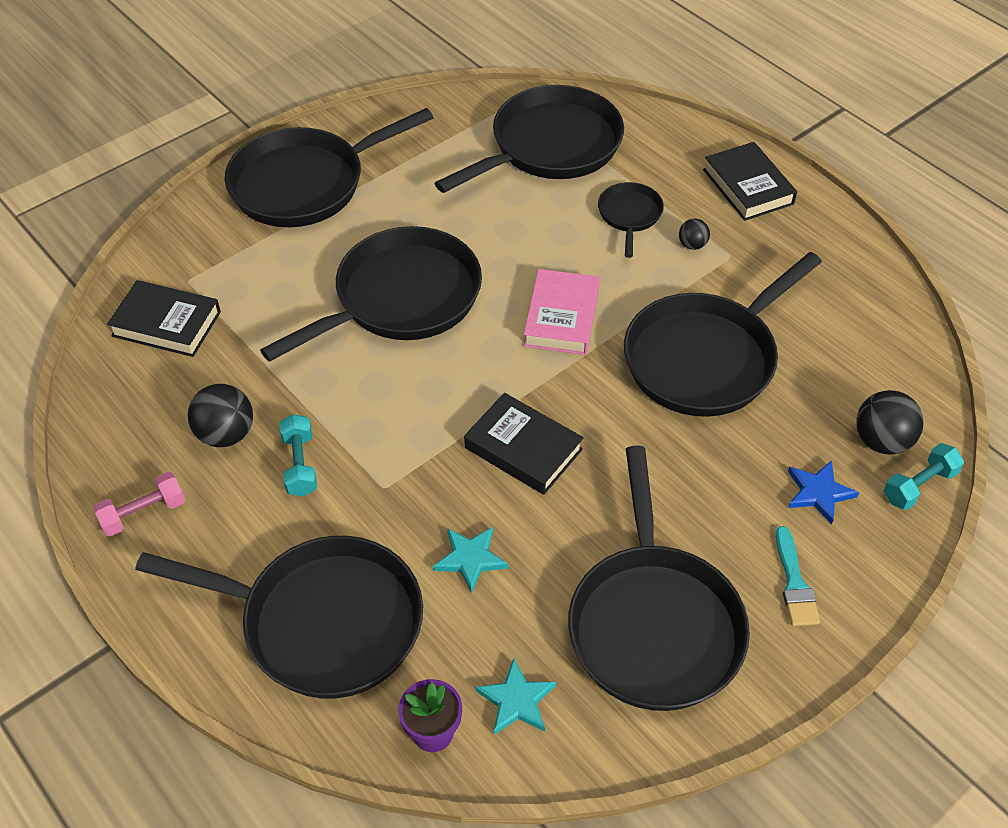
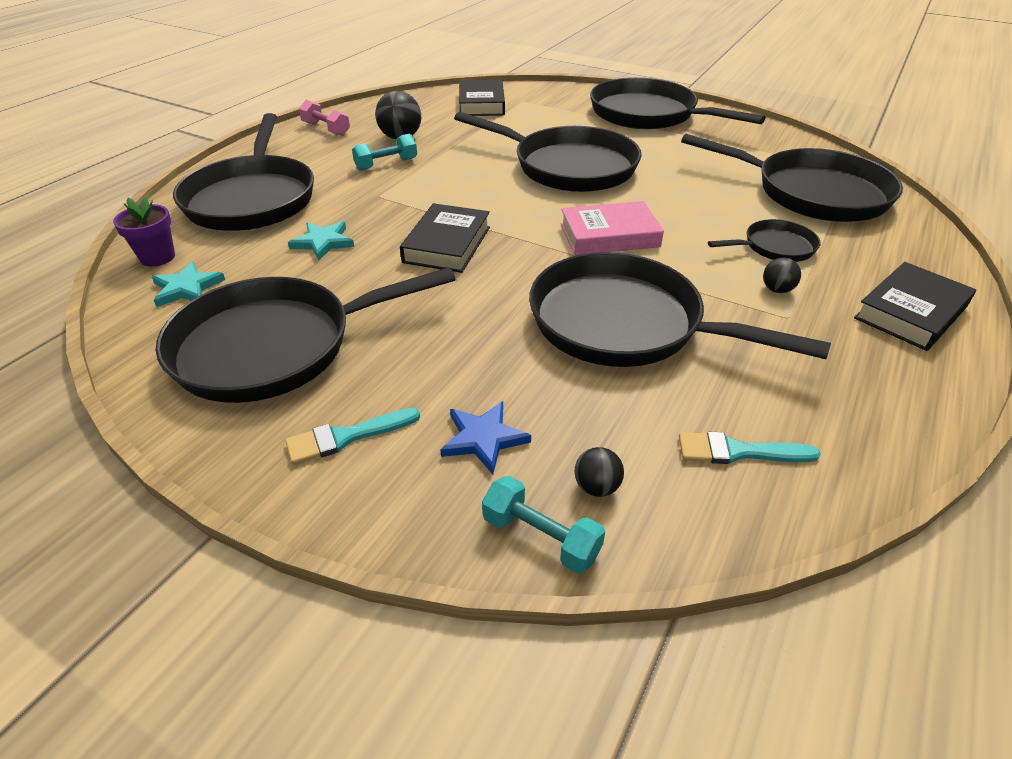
camera: 70 degrees right, 10 degrees down
(866, 352) = (738, 451): none -> turquoise brush
(882, 441) = (596, 487): black ball -> black ball, size x0.55

